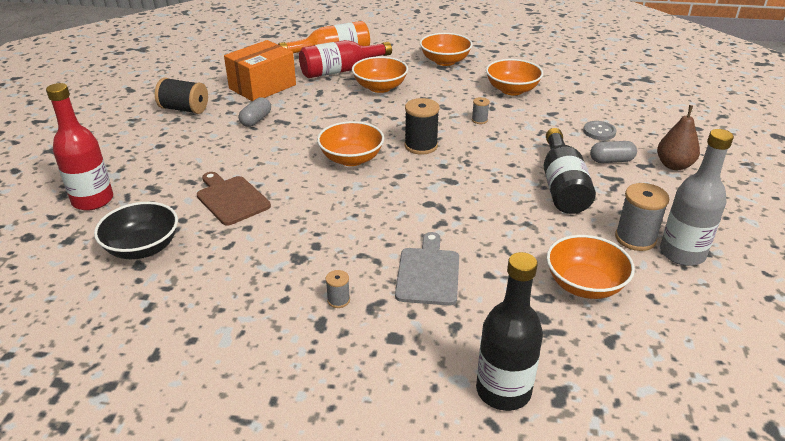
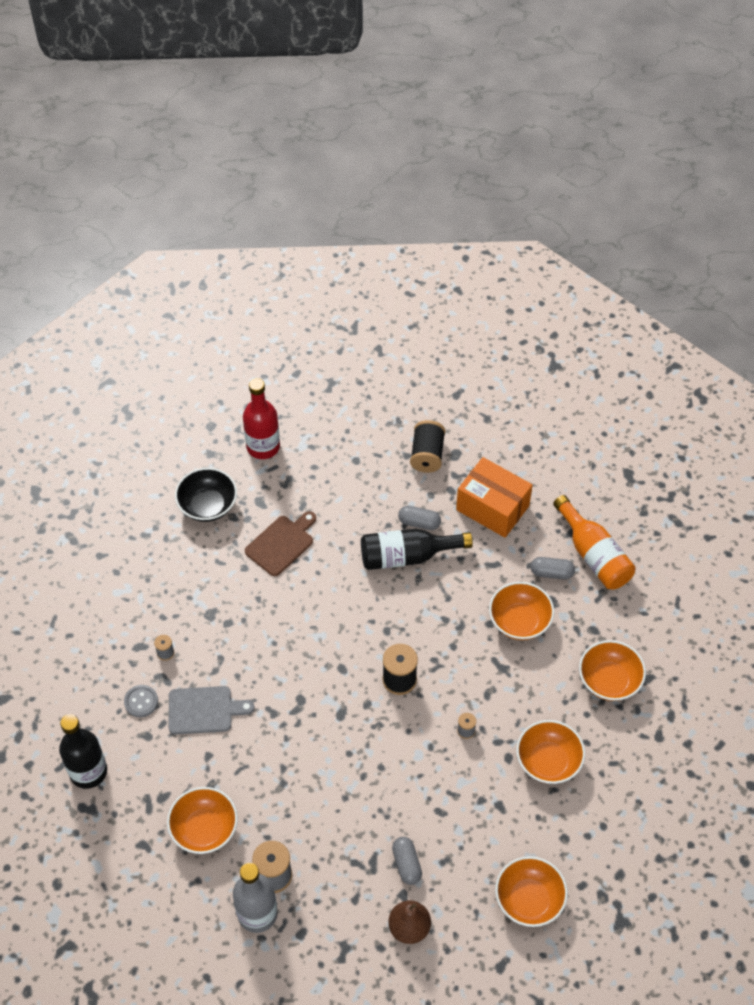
camera: 80 degrees right, 20 degrees up
(340, 71) = (551, 573): red bottle -> grey capsule
(351, 159) = (363, 622): orange bowl -> orange bowl (529, 899)
(562, 186) = (348, 814): black bottle -> black bottle (407, 556)
(599, 132) = (466, 855): grey button -> grey button (141, 701)

